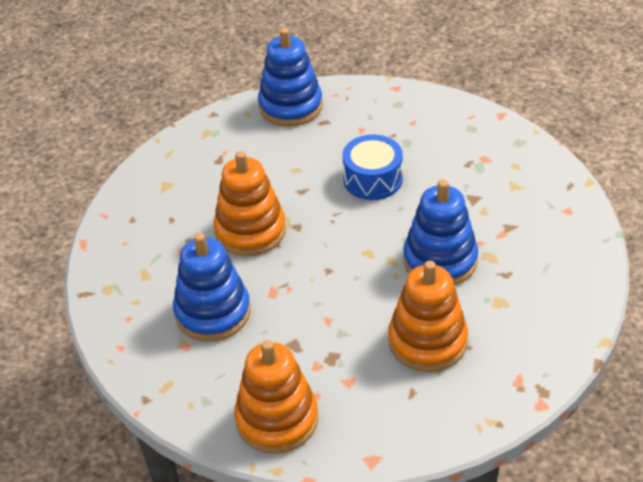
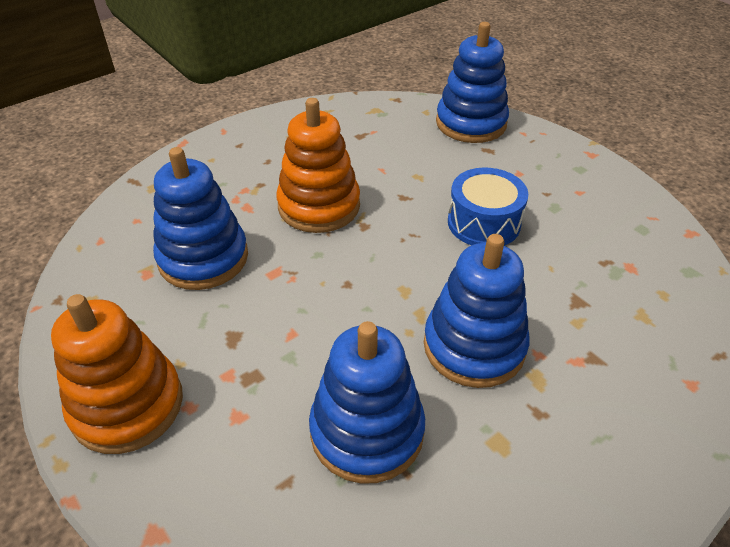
camera: 35 degrees right, 0 degrees up
(427, 341) = (367, 431): orange stacking toy -> blue stacking toy

